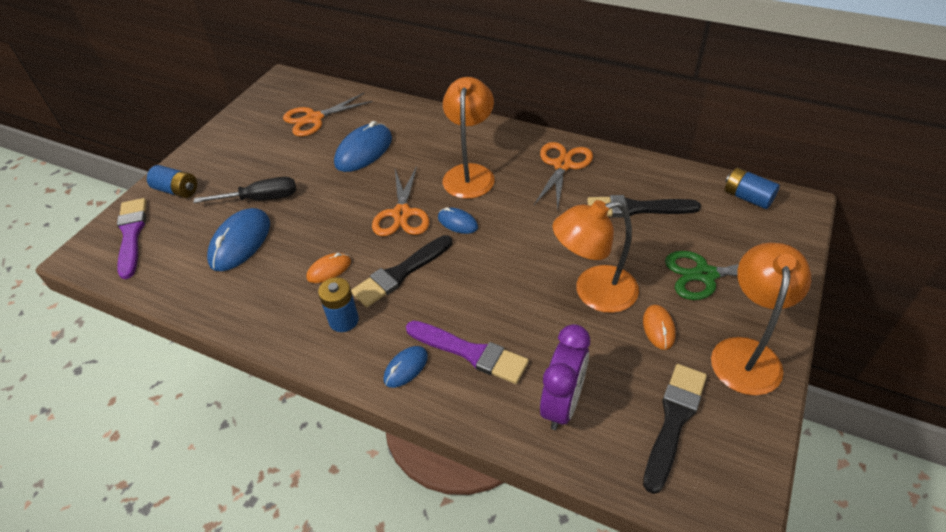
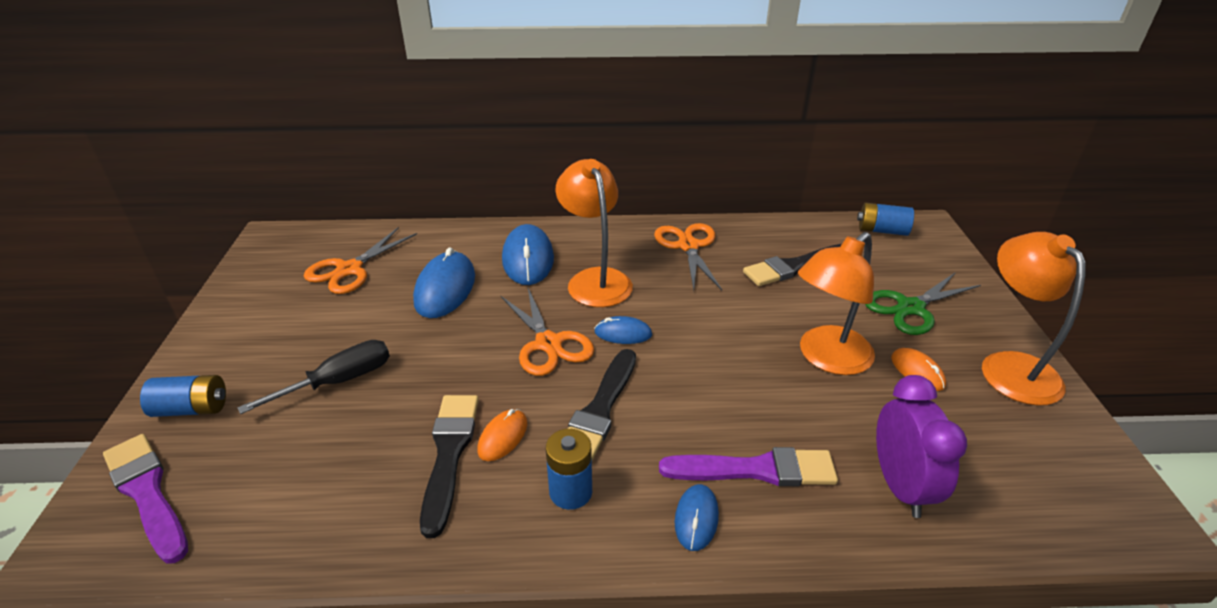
camera: 30 degrees left, 10 degrees down
(240, 242) = (345, 445): blue mouse -> blue mouse (528, 259)
(674, 421) = (1014, 457): black brush -> black brush (449, 454)

